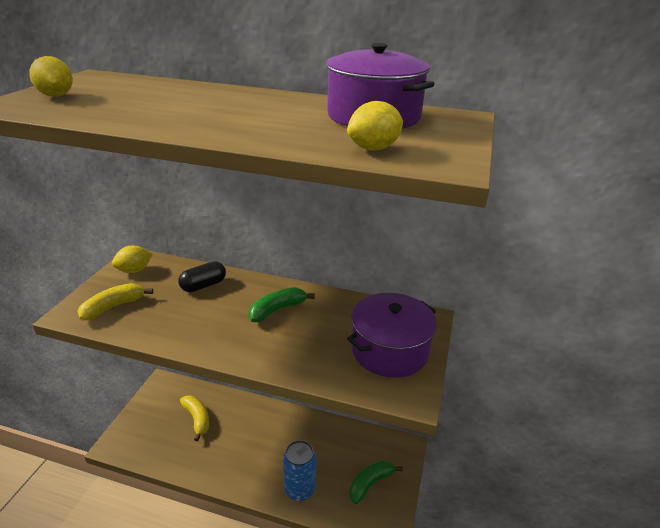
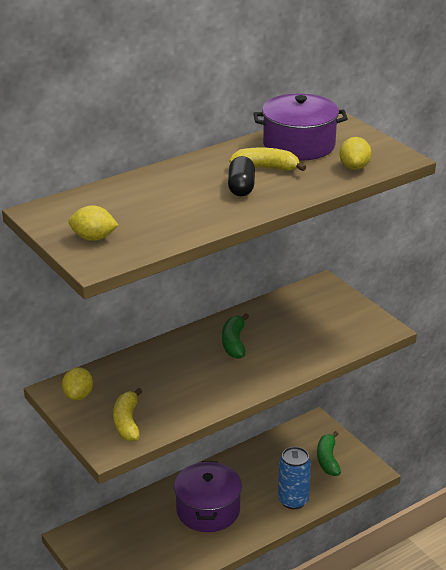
camera: 50 degrees left, 0 degrees up
(197, 419) = (150, 530): yellow banana -> yellow banana (266, 168)
(203, 285) = (153, 366): black capsule -> black capsule (241, 187)
(390, 350) = (337, 316): purple pot -> purple pot (208, 510)

